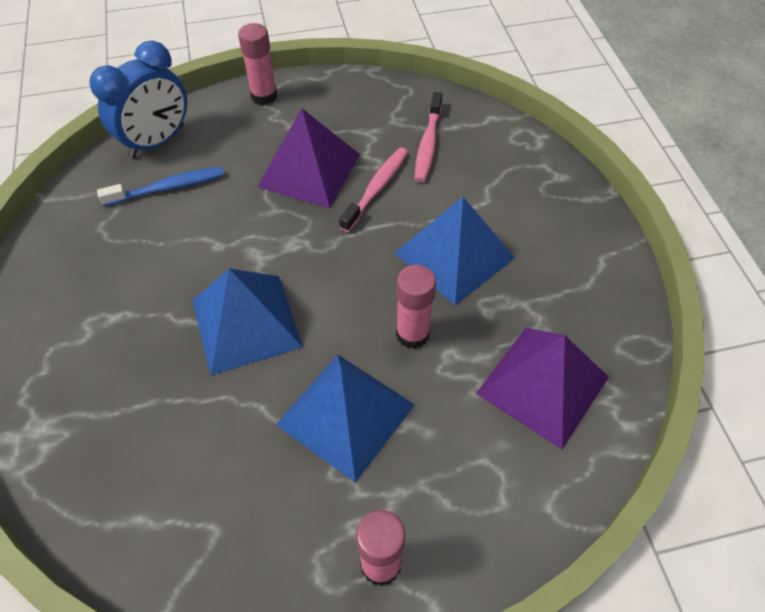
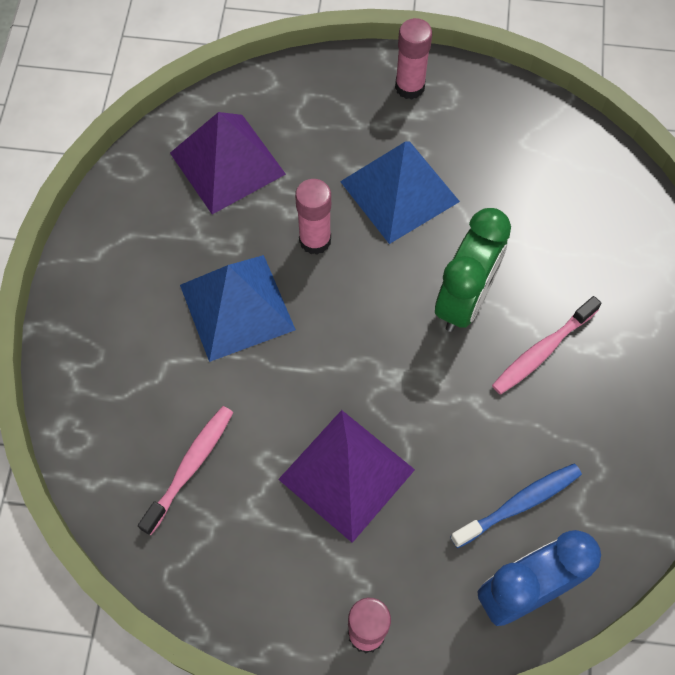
camera: 160 degrees left, 10 degrees up
(168, 188) = (519, 504): blue toothbrush -> blue toothbrush turned 150 degrees clockwise
(246, 323) = (464, 300): blue pyramid -> green clock
(376, 188) = (279, 419): pink toothbrush -> pink toothbrush (542, 351)

